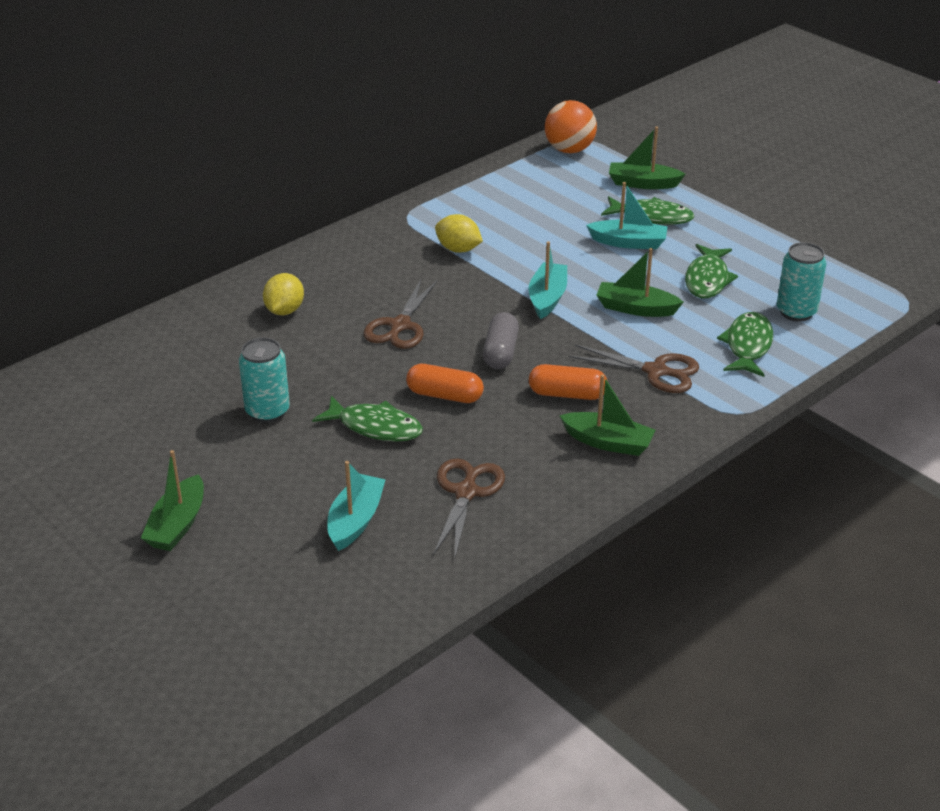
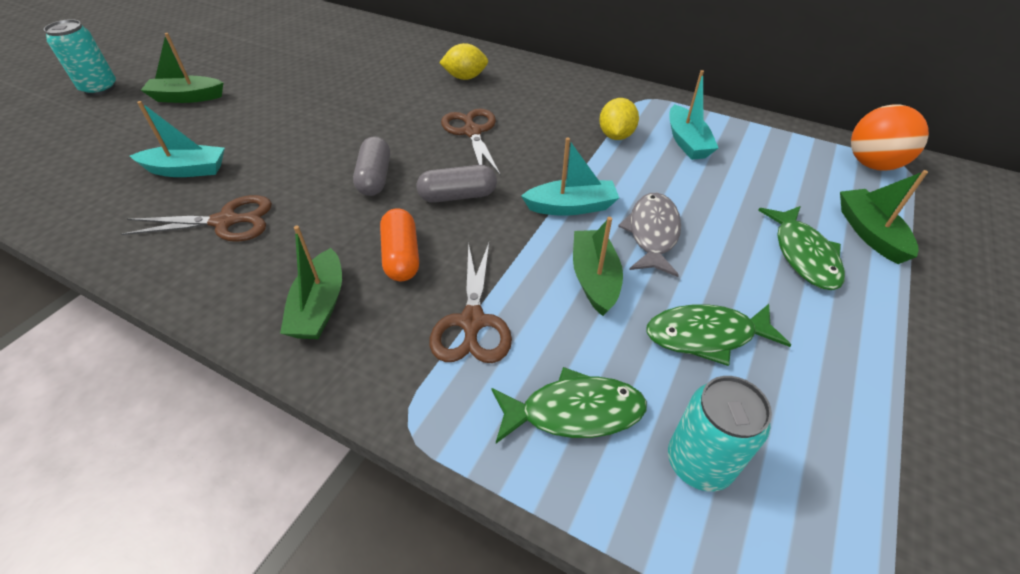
camera: 70 degrees right, 10 degrees up
(267, 411) = (328, 100): turquoise can -> turquoise can (99, 88)
(375, 427) = (318, 152): green fish -> none
(400, 326) = (472, 132): brown scissors -> brown scissors turned 75 degrees clockwise
(444, 395) = (375, 178): orange capsule -> grey capsule
(599, 270) = (652, 233): none -> grey fish
(629, 242) = (728, 246): turquoise boat -> turquoise boat (687, 142)

